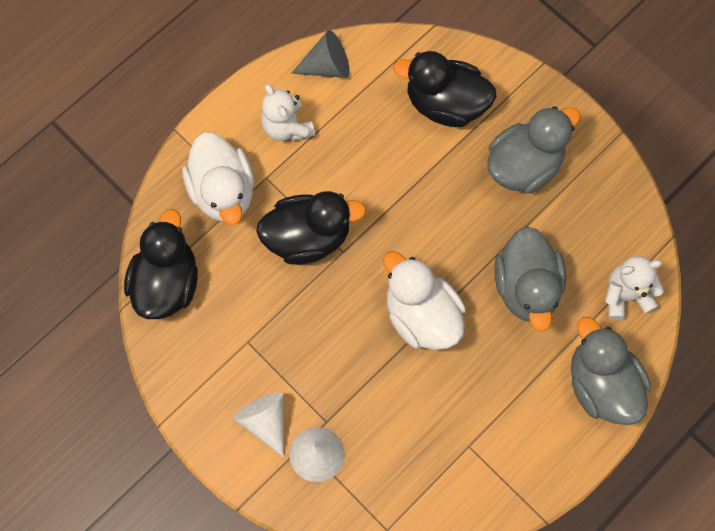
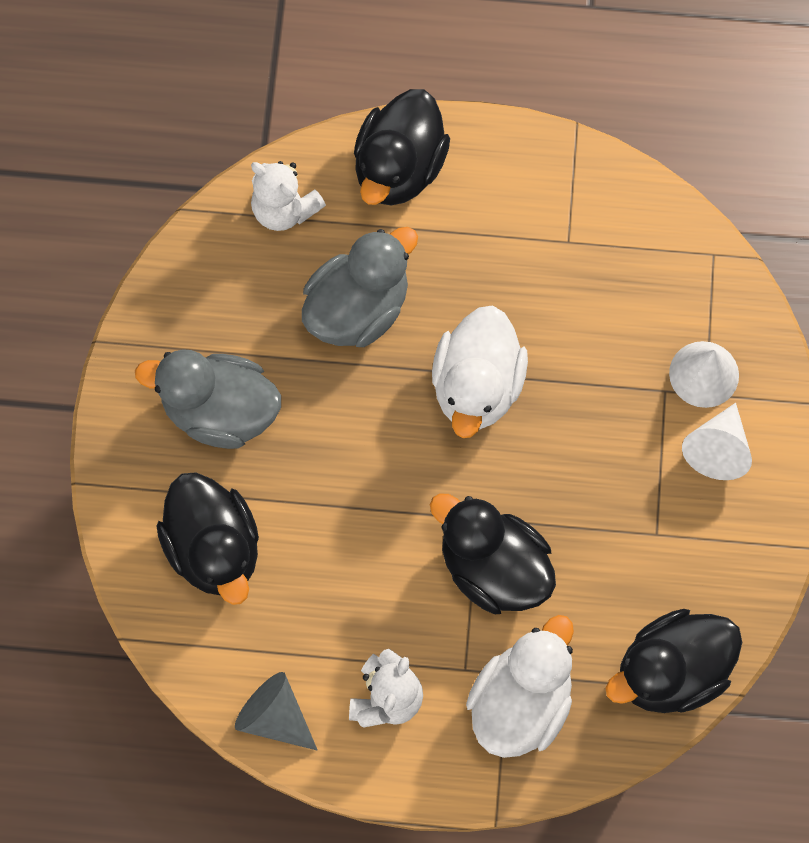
camera: 130 degrees left, 0 degrees up
(601, 384) = (399, 168): grey duck -> black duck

